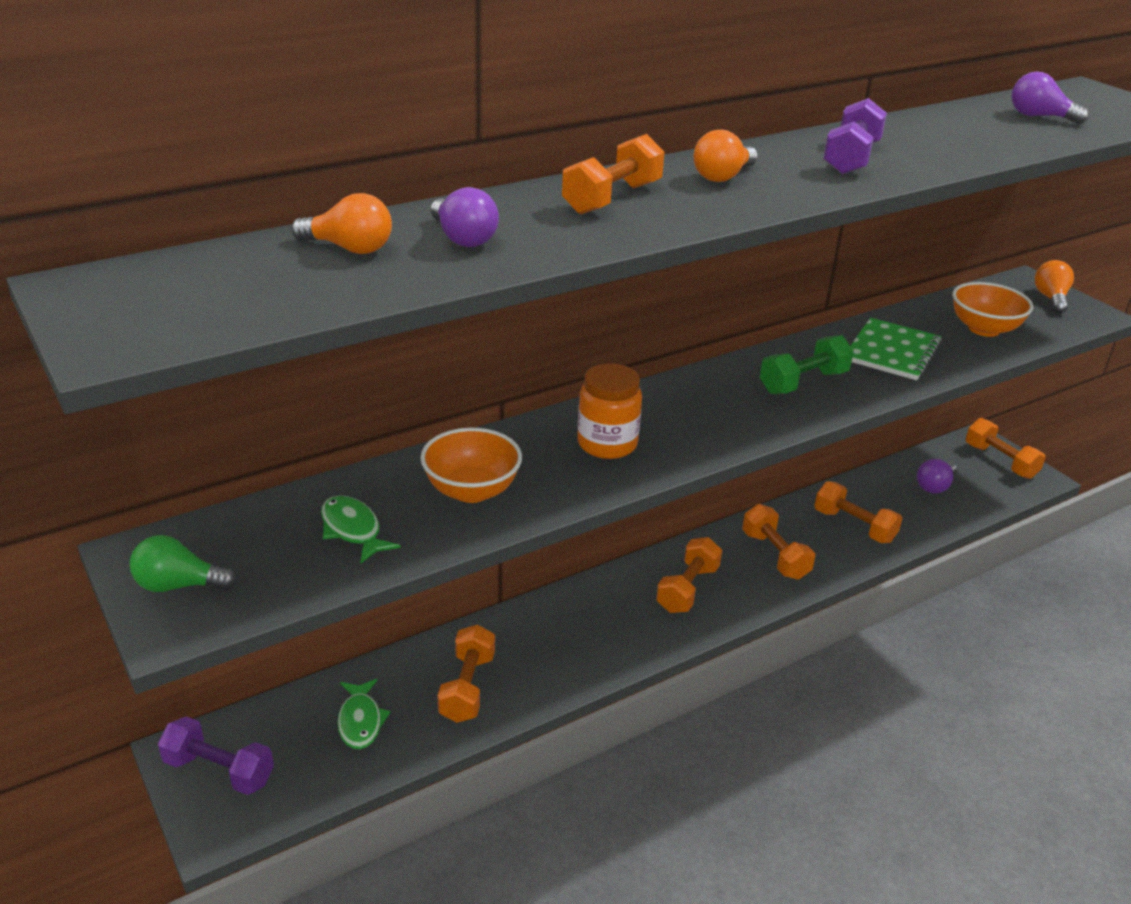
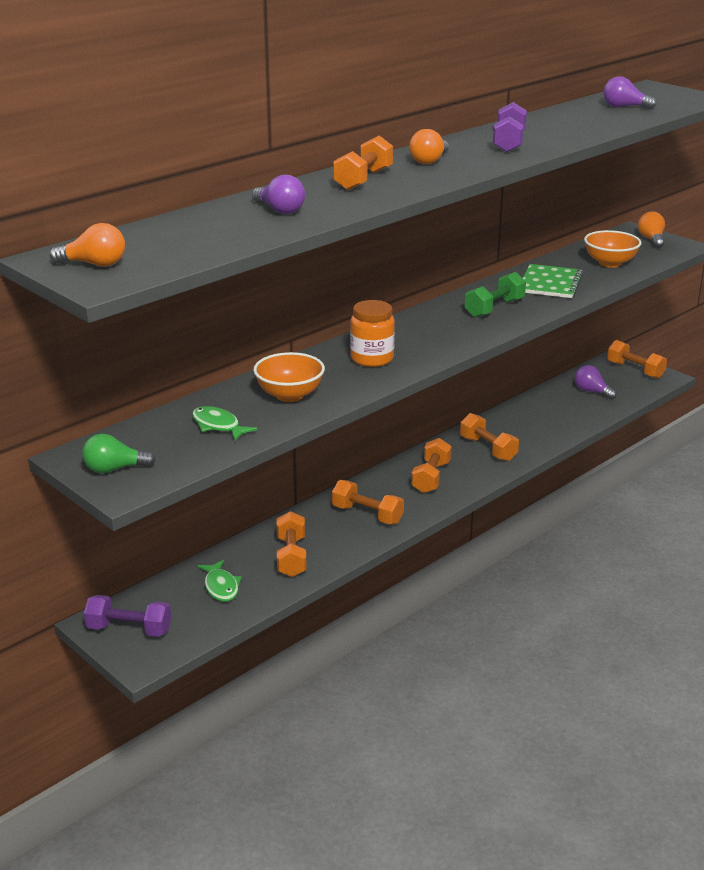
camera: 10 degrees left, 5 degrees down
(349, 248) = (210, 222): orange light bulb -> orange light bulb (94, 264)
(854, 526) = (540, 424): orange dumbbell -> orange dumbbell (367, 515)
(935, 486) = (592, 391): purple light bulb -> purple light bulb turned 105 degrees clockwise

